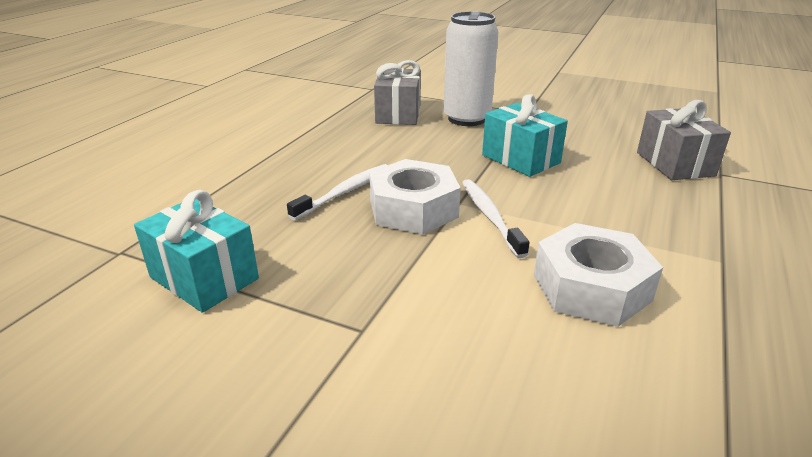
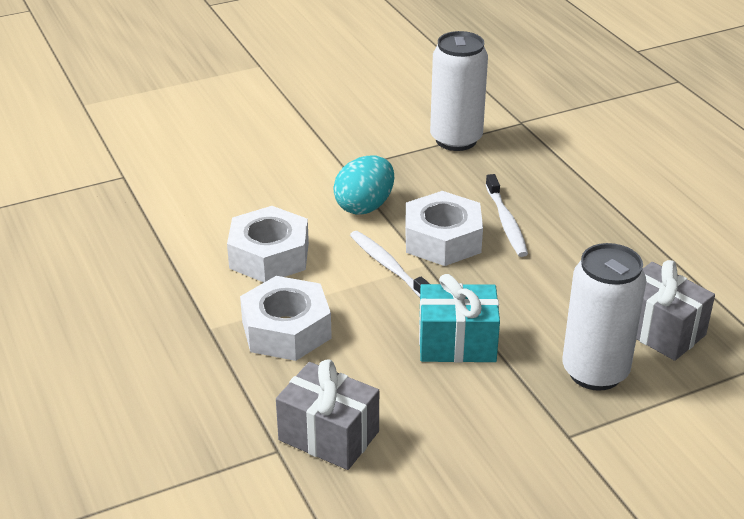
camera: 130 degrees right, 5 degrees up
(204, 278) = (456, 139): turquoise gift -> white can
(422, 273) = (364, 206): none -> turquoise egg
(490, 216) = (389, 266): white toothbrush -> white toothbrush turned 150 degrees counterclockwise
(643, 223) = (286, 330): none -> white nut

